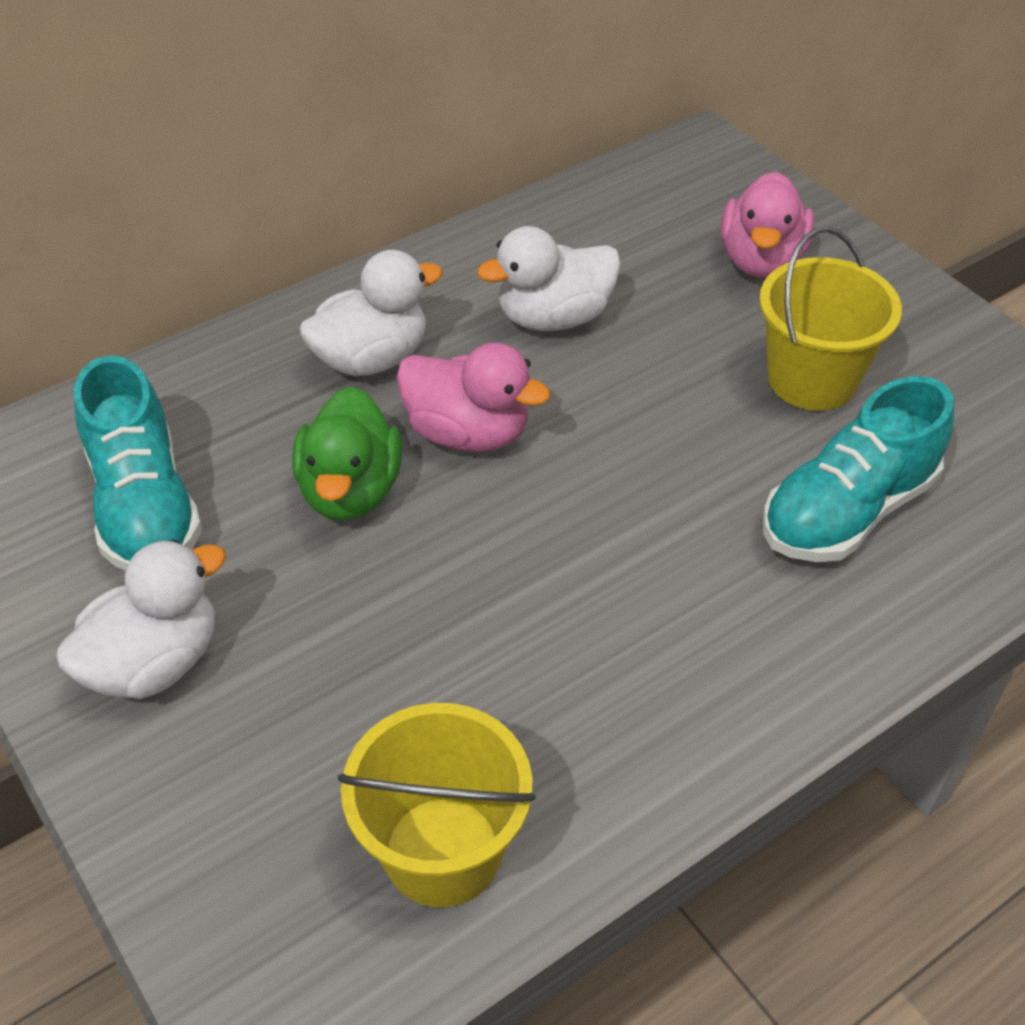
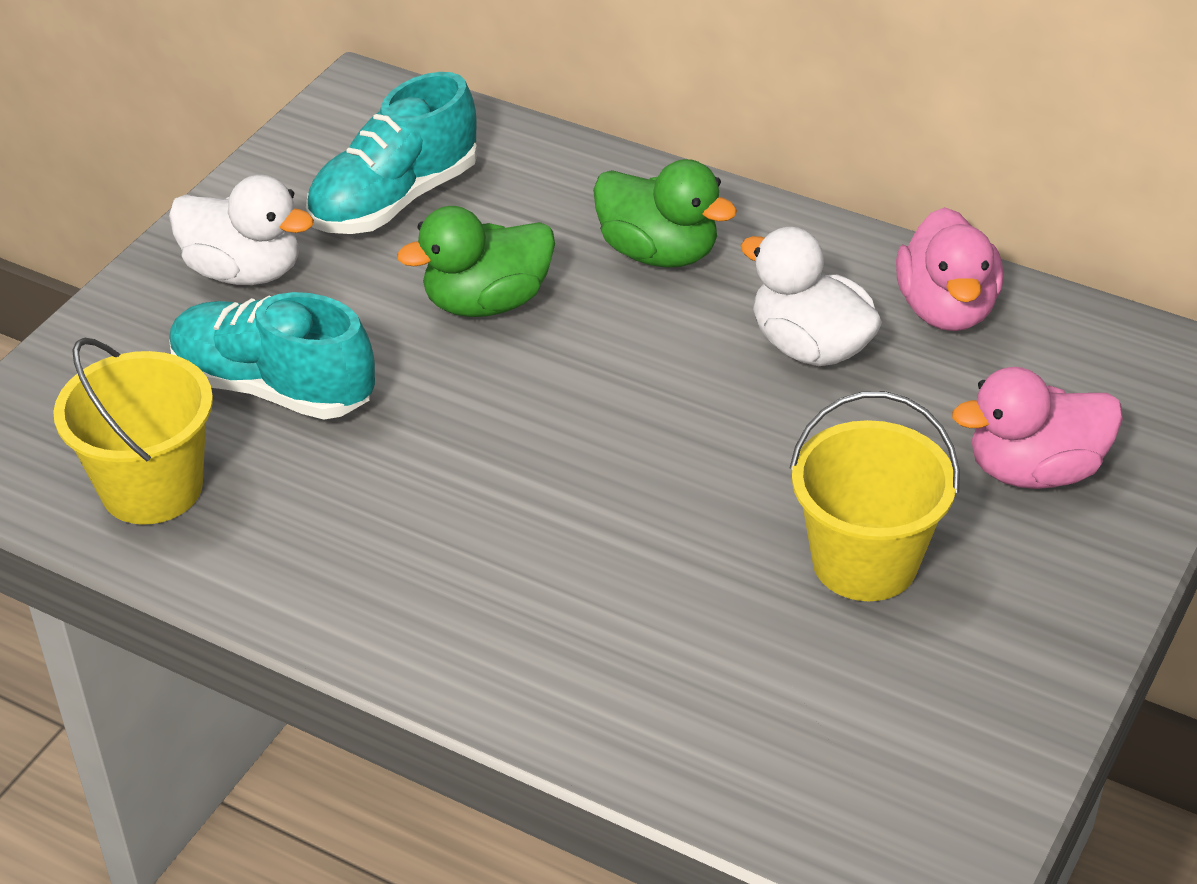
camera: 65 degrees right, 5 degrees down
(371, 358) = (658, 253): white duck -> green duck
(468, 433) = (606, 346): pink duck -> pink duck (946, 309)
(847, 511) = (684, 637): turquoise shoe -> turquoise shoe (273, 388)

